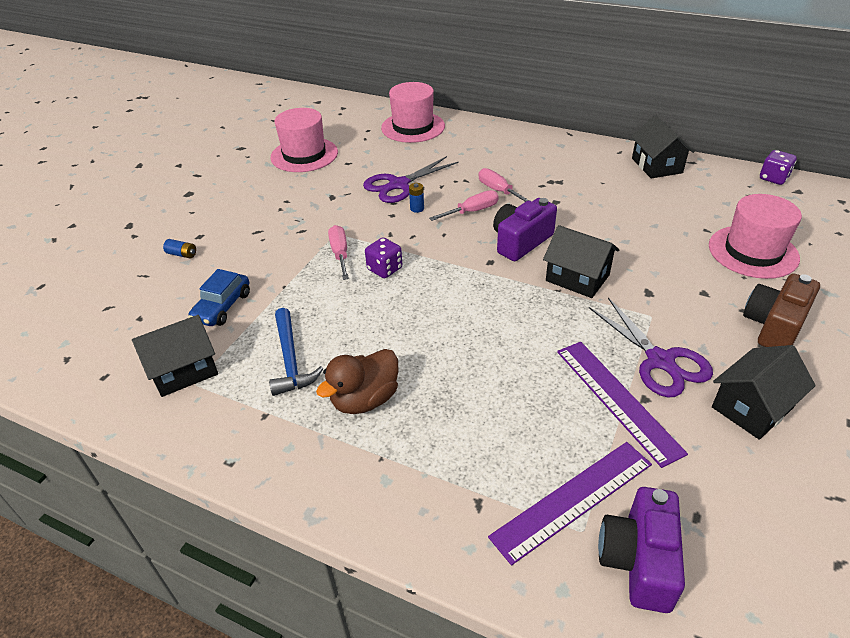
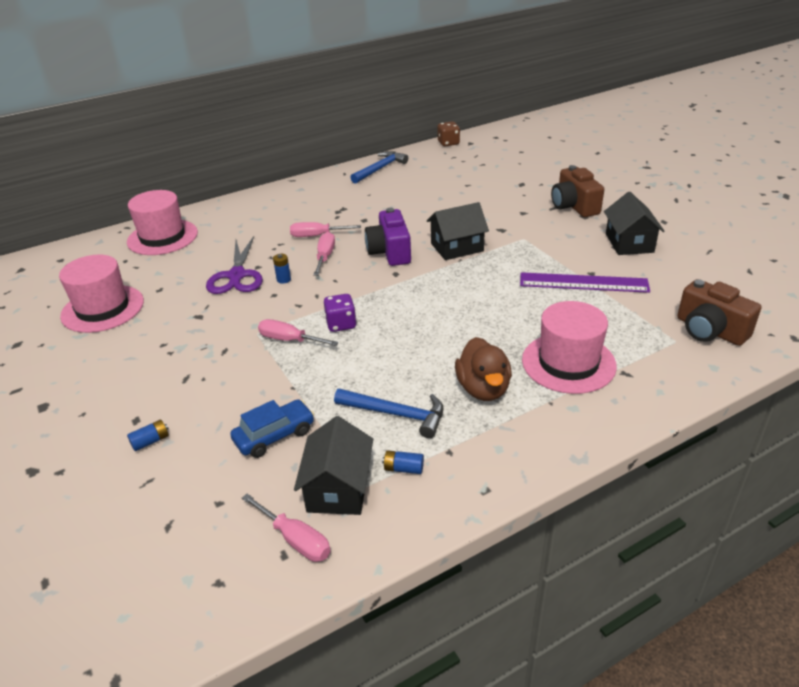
camera: 55 degrees left, 5 degrees down
(120, 375) = (295, 539): none -> pink screwdriver
(222, 307) = (274, 436): blue car -> blue car turned 90 degrees counterclockwise
(226, 396) = (403, 468): none -> blue battery
(573, 500) = (650, 334): purple ruler -> none
(638, 560) = (710, 330): purple camera -> brown camera
(656, 165) = (380, 169): black house -> blue hammer
(660, 361) = (565, 253): purple scissors -> none
(753, 252) = (506, 181): pink hat -> pink hat (568, 363)
(773, 178) = (448, 143): purple dice -> brown dice

